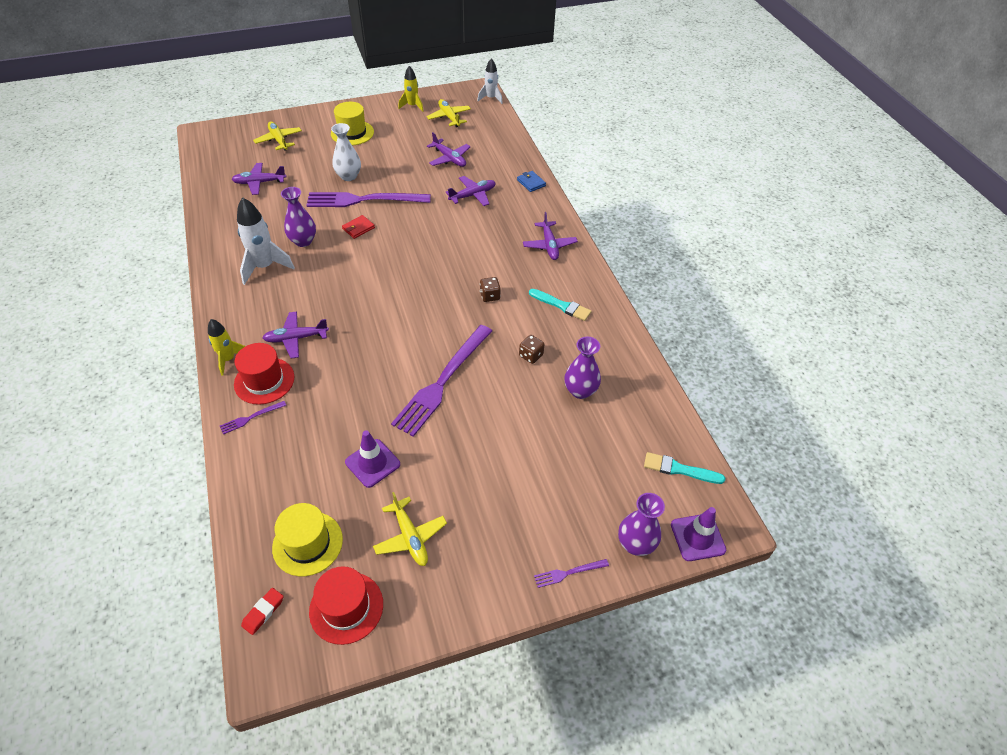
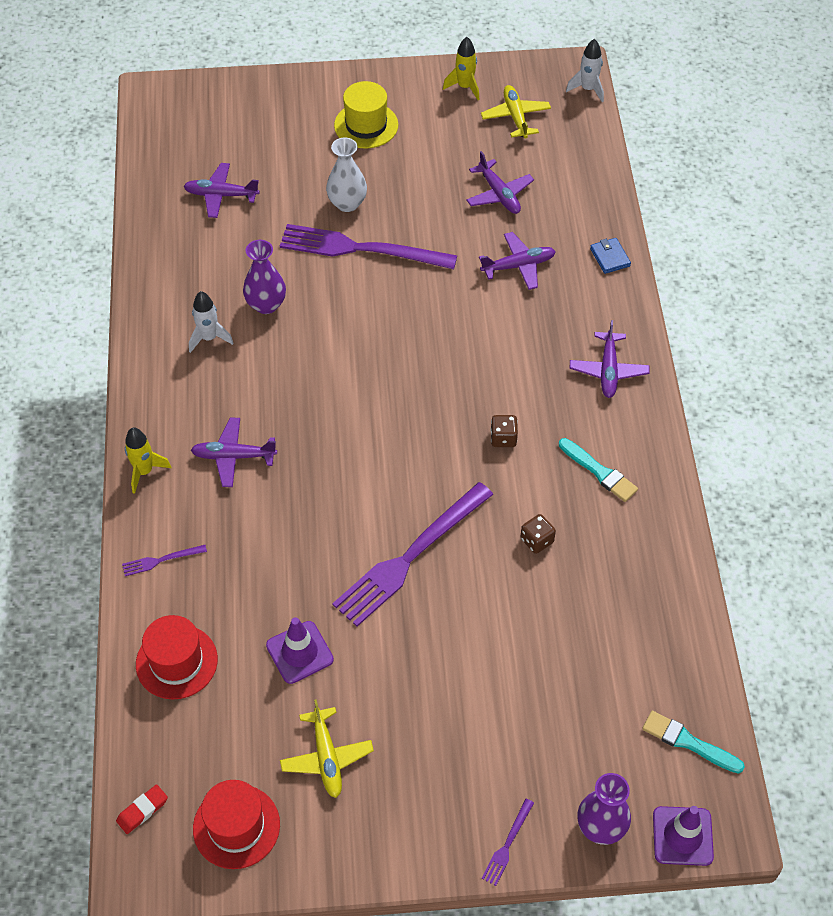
camera: 15 degrees right, 5 degrees up
(264, 381) = (184, 511): red hat -> red hat (176, 662)
(265, 267) = (209, 338): white rocket -> white rocket, size x0.62
(279, 140) = (259, 123): yellow plane -> none
(307, 543) = (204, 739): yellow hat -> none
(358, 228) = (345, 296): red wallet -> none
(569, 573) = (507, 844): purple fork -> purple fork turned 60 degrees counterclockwise
(580, 391) = (589, 605): purple vase -> none

